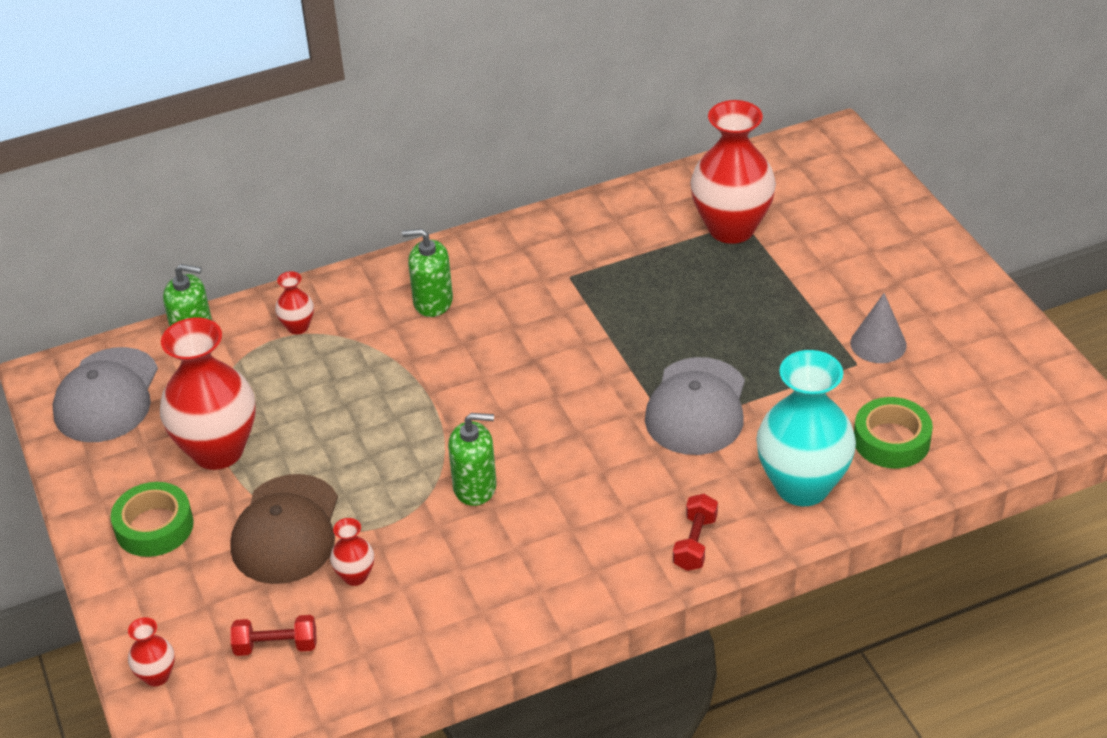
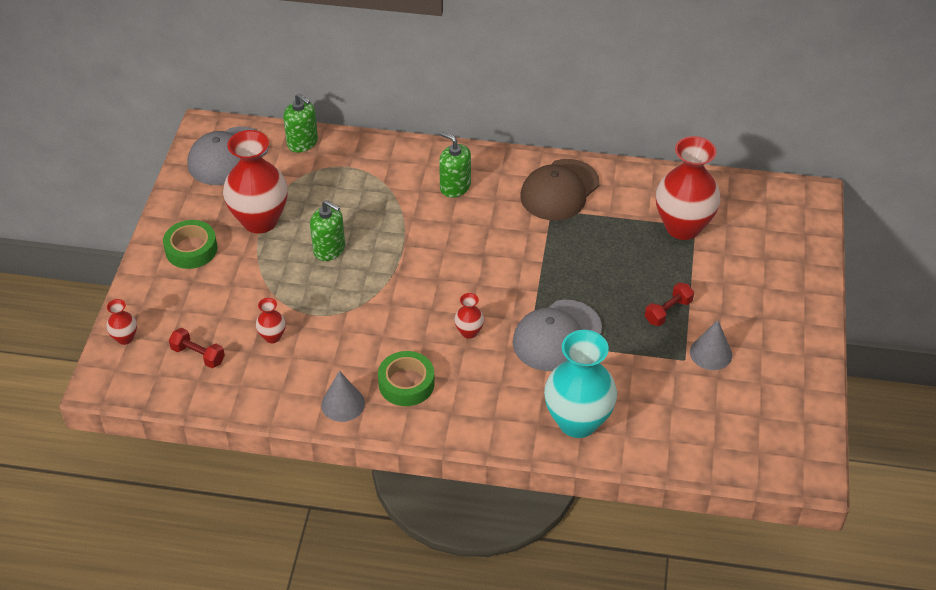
camera: 30 degrees right, 5 degrees up
(286, 530) = (258, 289): brown cap -> brown cap (559, 190)
(298, 327) = (364, 165): red vase -> red vase (469, 332)
(475, 487) = (382, 318): green soap dispenser -> green soap dispenser (329, 249)
(513, 607) = (343, 404): none -> grey cone
(695, 543) = (480, 422): red dumbbell -> red dumbbell (668, 311)
(891, 440) = (661, 422): green tape -> green tape (406, 383)

